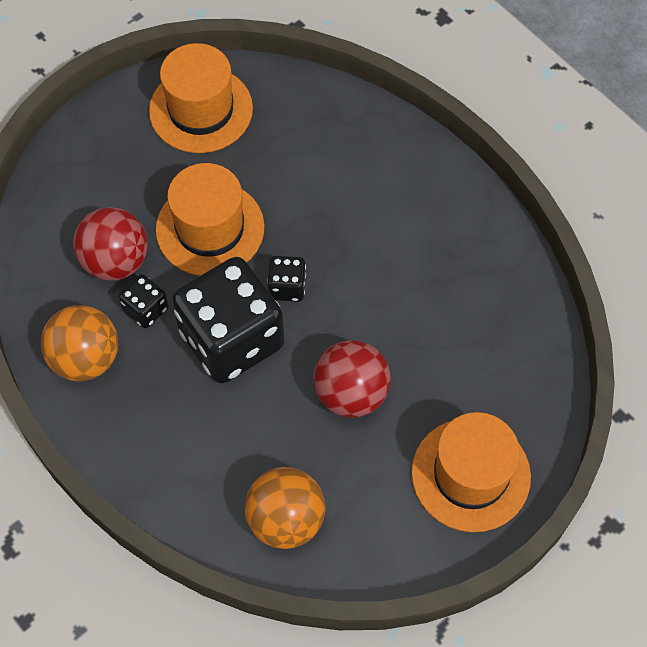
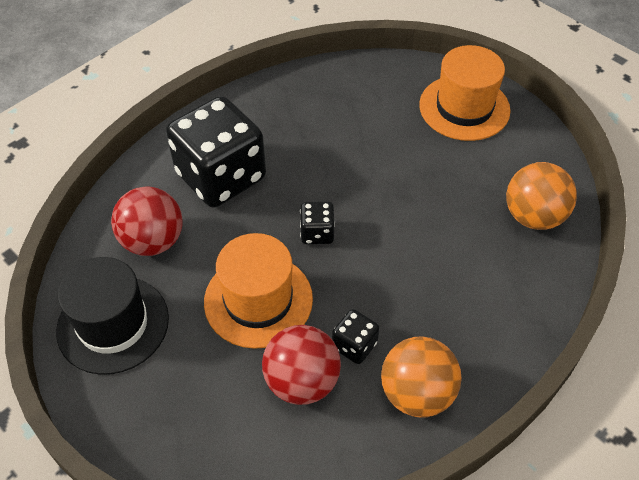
camera: 95 degrees left, 10 degrees down
(201, 110) = (113, 324): orange hat -> black hat
(232, 339) = (376, 270): black dice -> black dice (221, 176)
(351, 393) = (412, 181): red ball -> red ball (153, 241)

